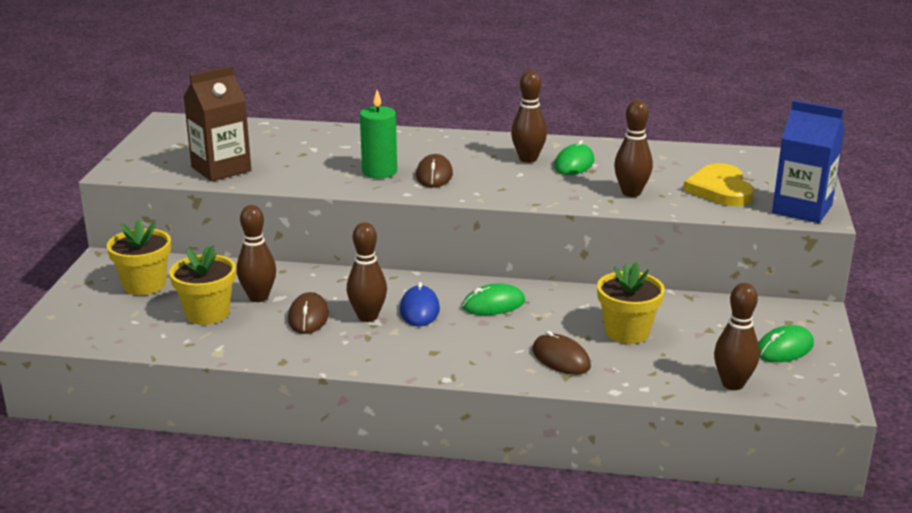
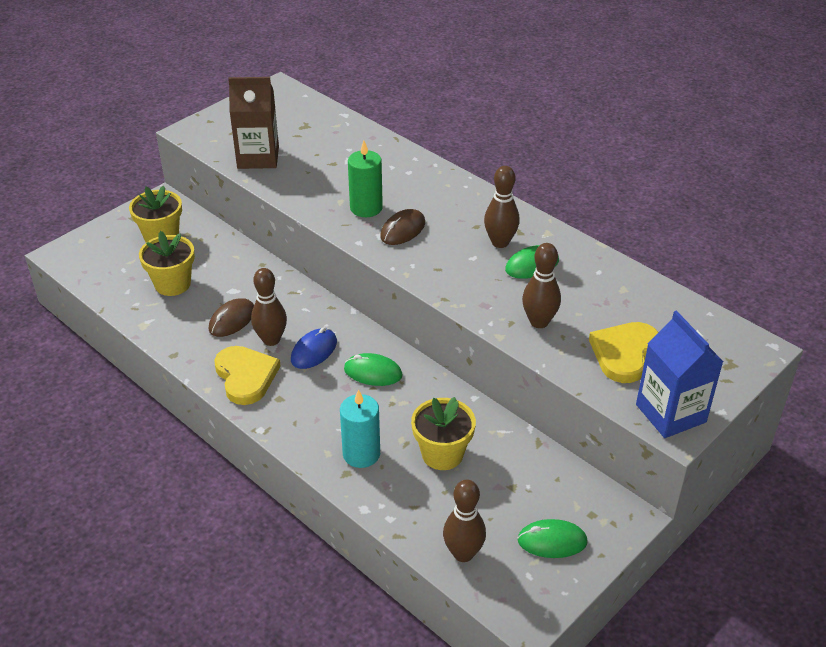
camera: 35 degrees right, 15 degrees up
(258, 297) = (220, 284): brown bowling pin -> none
(379, 349) = (246, 376): none -> yellow heart
(561, 358) = (361, 454): brown mouse -> turquoise candle

